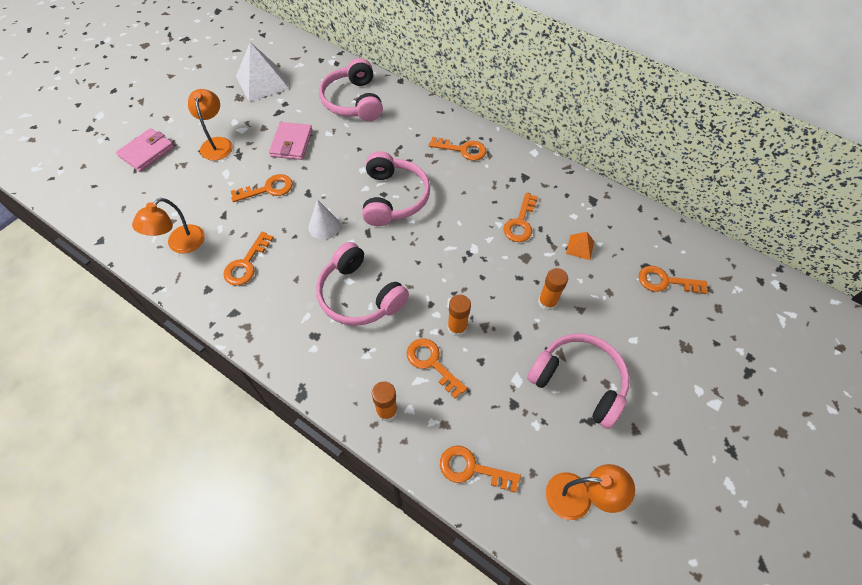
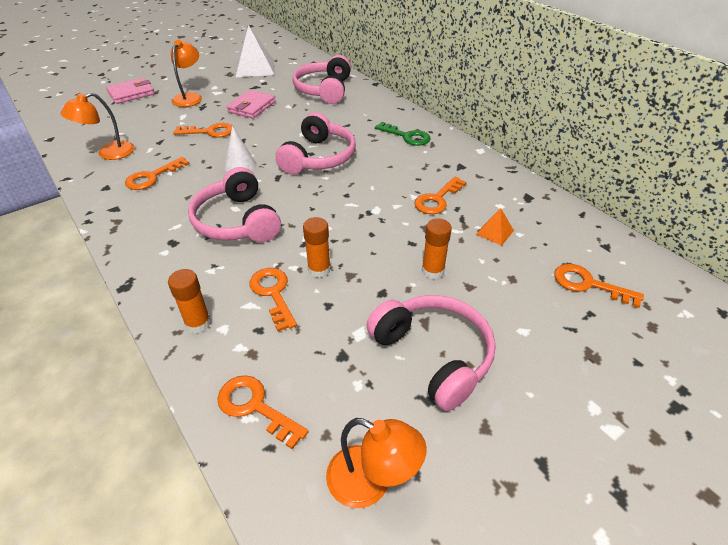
camera: 20 degrees right, 15 degrees down
(462, 150) = (407, 136): orange key -> green key

